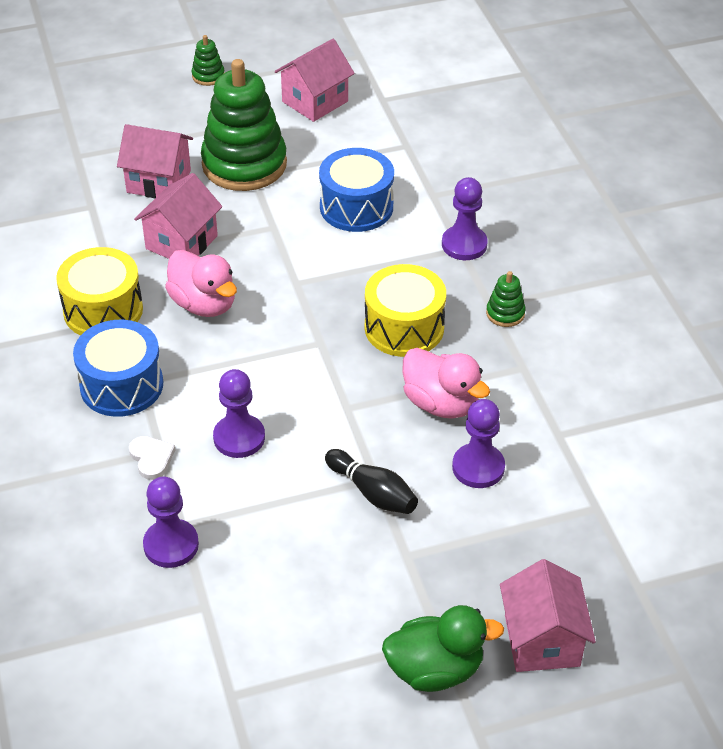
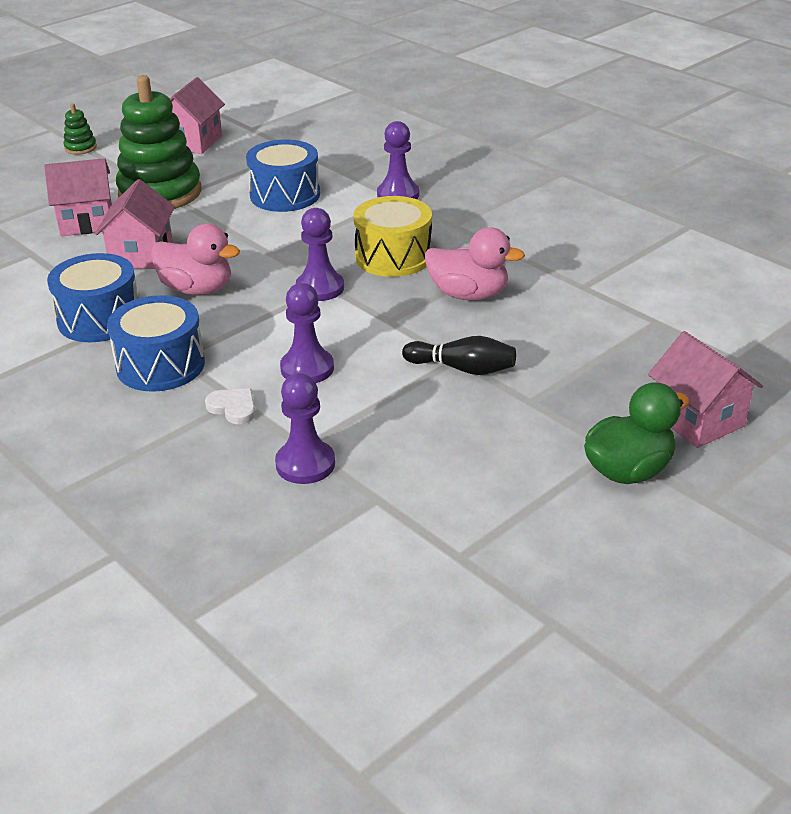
camera: 25 degrees left, 10 degrees down
(103, 310) = (99, 319): yellow drum -> blue drum
(478, 467) = (537, 325): purple pawn -> purple pawn (320, 288)
(505, 313) = (470, 226): green stacking toy -> none

